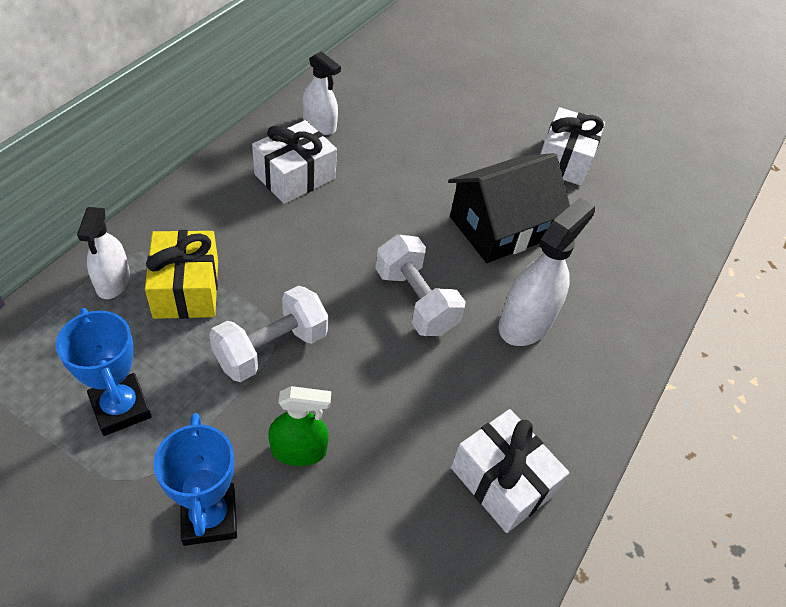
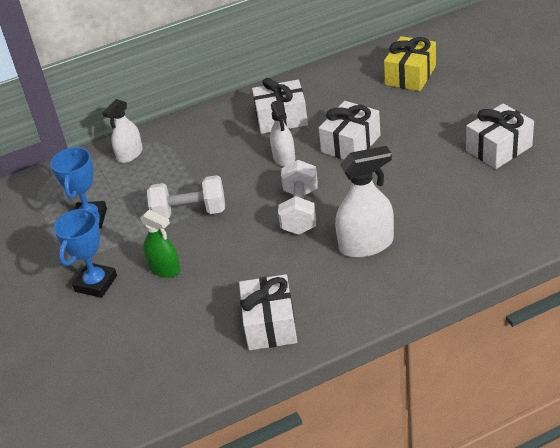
camera: 45 degrees right, 10 degrees down
(186, 289) = (166, 168): yellow gift -> yellow gift (410, 75)
(319, 125) = (324, 89): white spray bottle -> white spray bottle (284, 158)
(405, 191) = (350, 144): none -> white gift
(499, 228) = (401, 182): black house -> none

